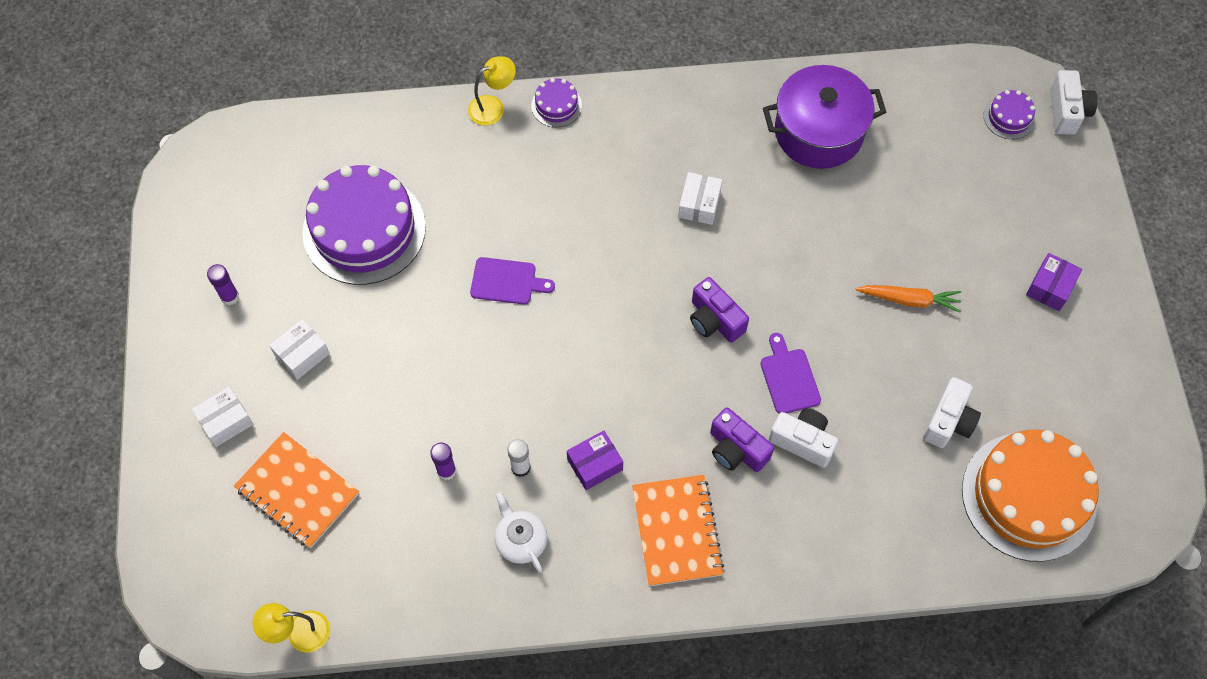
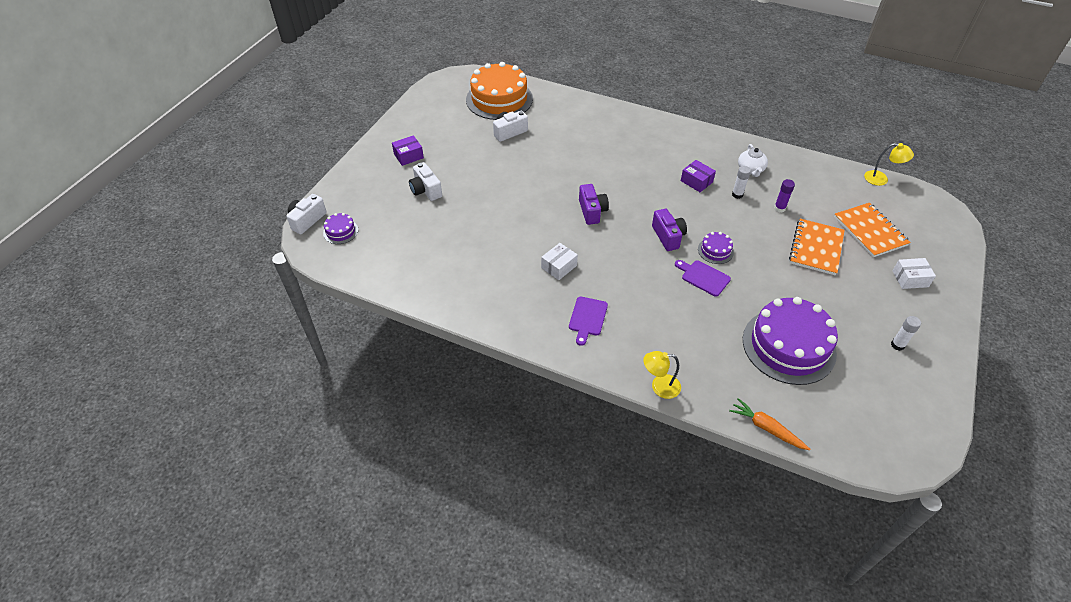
camera: 150 degrees left, 15 degrees down
(230, 297) = (897, 345): purple glue stick -> white glue stick
(302, 354) = (852, 293): white box -> none
(556, 105) = (612, 366): purple cake -> purple cake (715, 251)
(595, 464) = (696, 181): purple box -> purple box turned 45 degrees clockwise
(676, 531) = (670, 145): orange notebook -> orange notebook (816, 248)
(736, 449) = (619, 160): purple camera -> purple camera (668, 236)
(789, 378) = (572, 174): purple cutting board -> purple cutting board (587, 318)
(803, 441) = (584, 151): white camera -> white camera (426, 190)
(818, 132) = (455, 272): purple pot -> none
(909, 300) = (482, 179): orange carrot -> orange carrot (766, 428)

